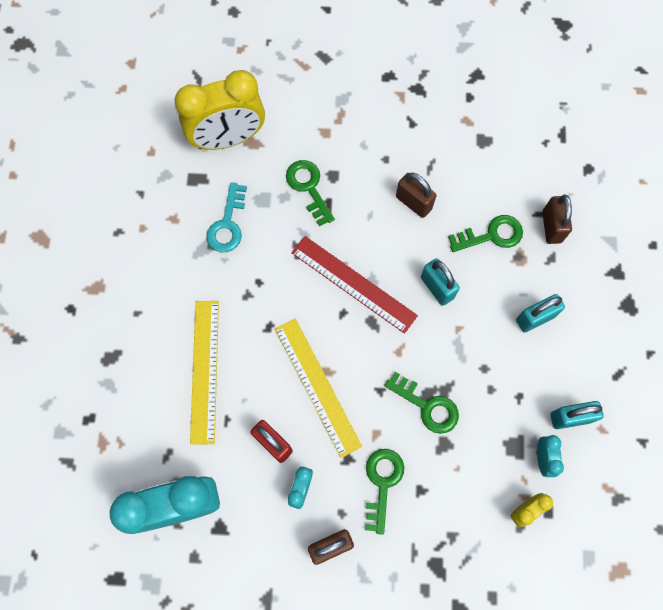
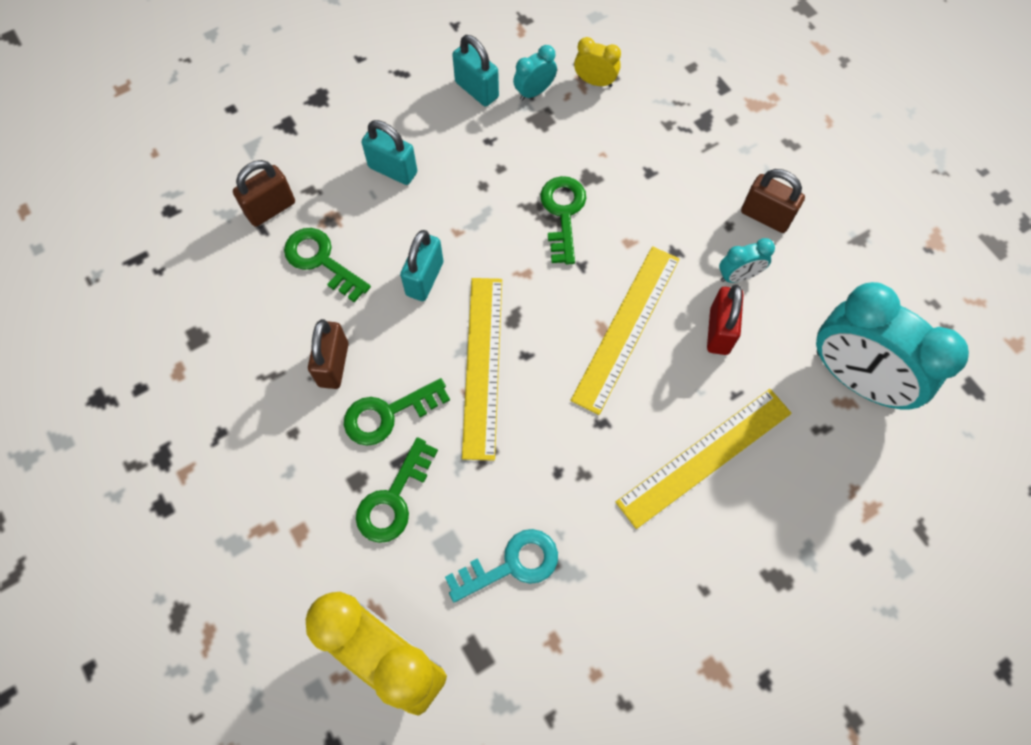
camera: 125 degrees left, 5 degrees down
(353, 284) = (483, 366): red ruler -> yellow ruler
(382, 483) = (671, 208): green key -> green key (388, 414)

